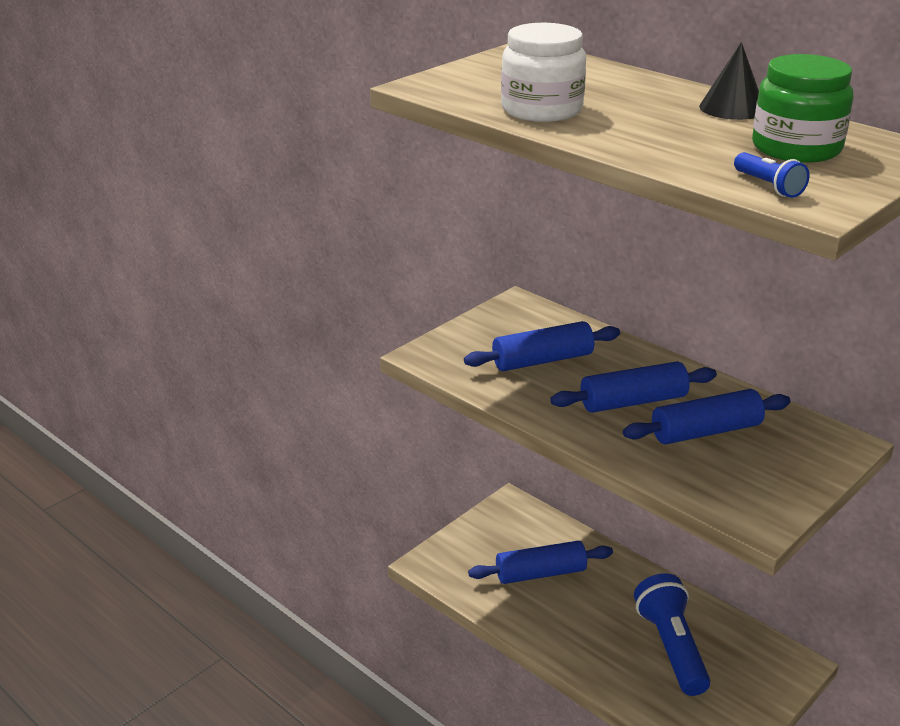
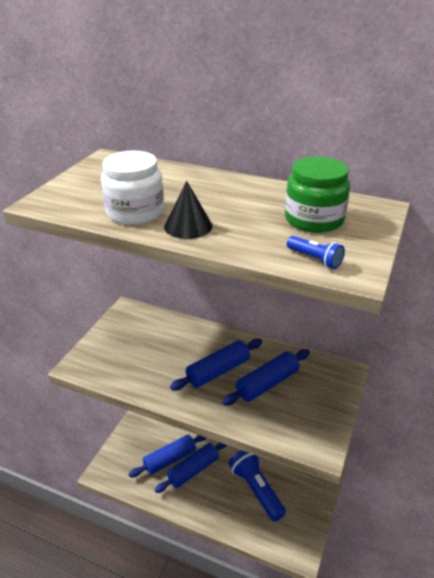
camera: 20 degrees left, 5 degrees up
(542, 360) = (154, 351): blue rolling pin -> blue rolling pin (193, 470)
(732, 108) = (258, 190): black cone -> black cone (188, 226)

